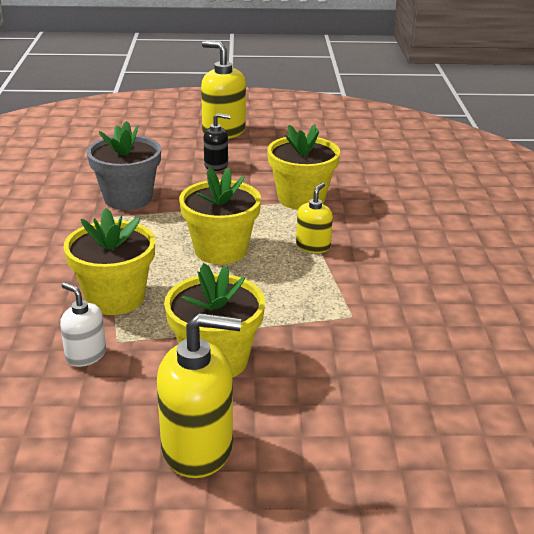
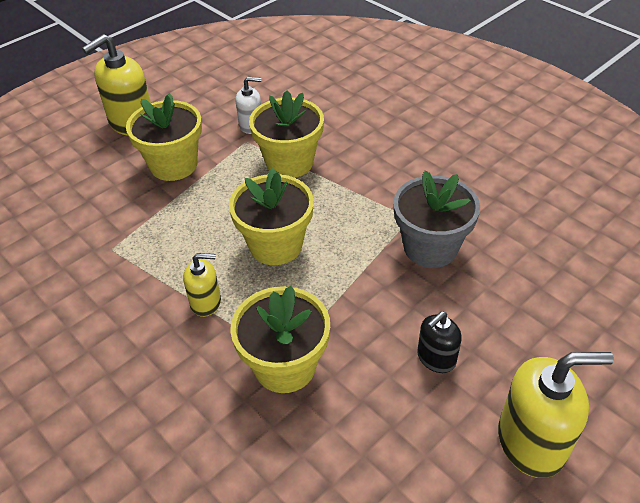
camera: 140 degrees right, 15 degrees up
(313, 246) = (206, 302): yellow soap dispenser -> yellow soap dispenser turned 75 degrees counterclockwise

